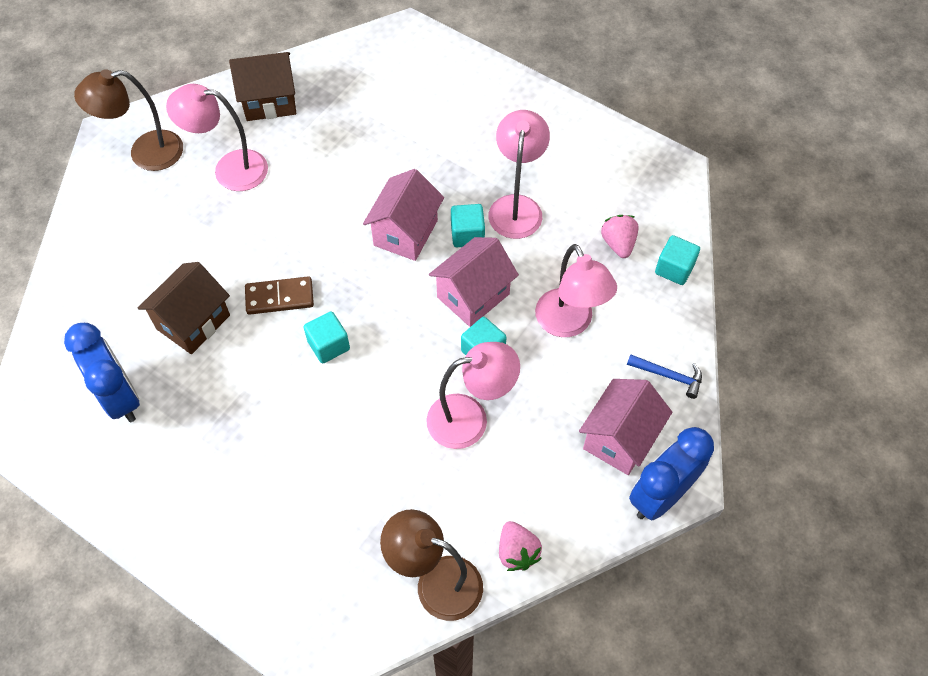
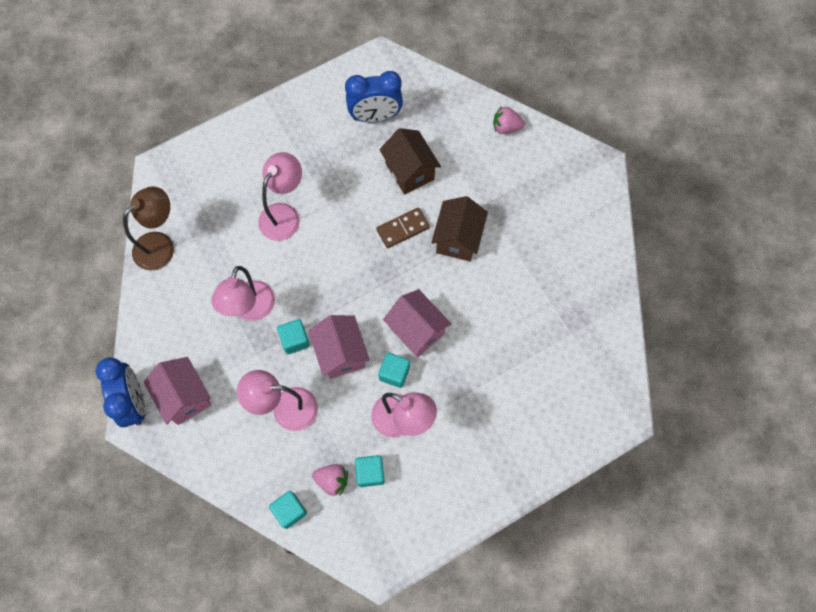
camera: 115 degrees right, 10 degrees up
(145, 153) = (571, 183): brown lamp -> none
(229, 169) = (530, 233): pink lamp -> pink lamp (284, 214)
(269, 102) = (587, 282): brown house -> brown house (458, 239)
(279, 297) = (403, 229): brown domino -> brown domino turned 45 degrees clockwise
(328, 345) = (350, 245): turquoise cube -> turquoise cube (370, 473)
(517, 552) = (151, 297): pink strawberry -> pink strawberry (506, 127)
(669, 376) = (209, 455): blue hammer -> none

